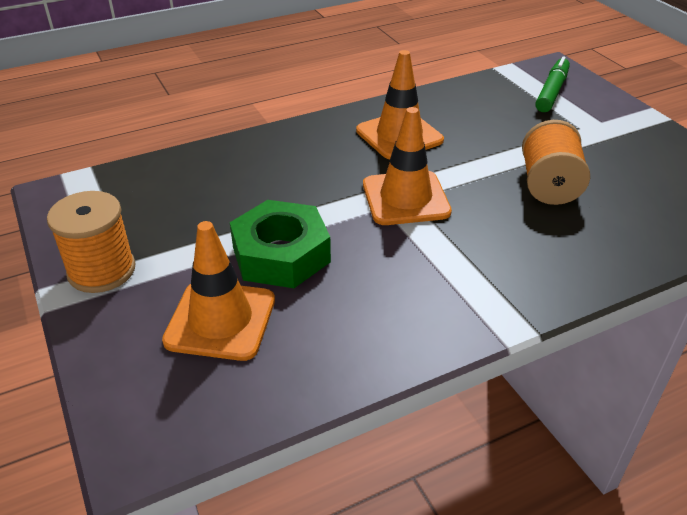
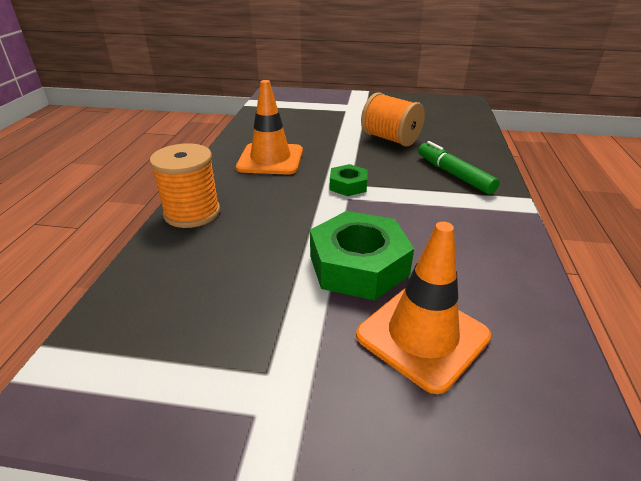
camera: 55 degrees left, 5 degrees down
(101, 270) = (261, 405): orange spool -> orange spool (192, 213)
(405, 198) = (348, 185): orange traffic cone -> green nut
(551, 92) = (298, 102): green marker -> green marker (454, 174)

